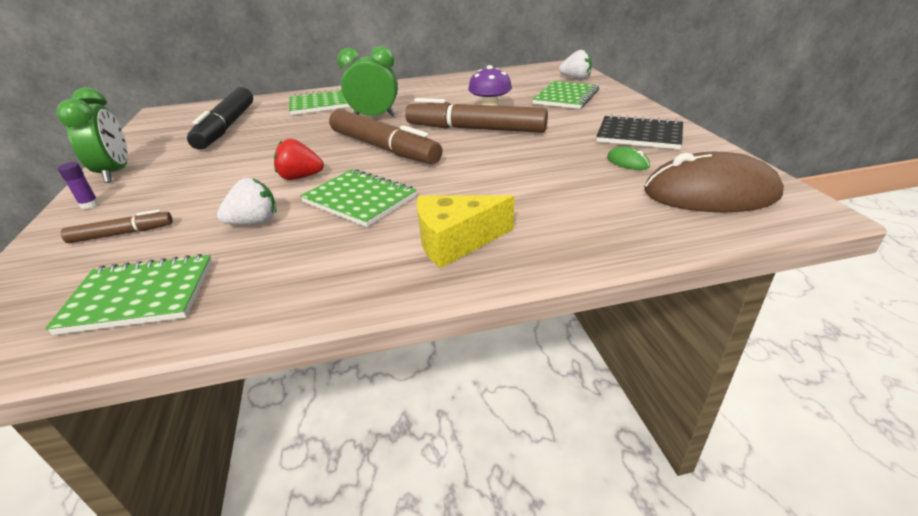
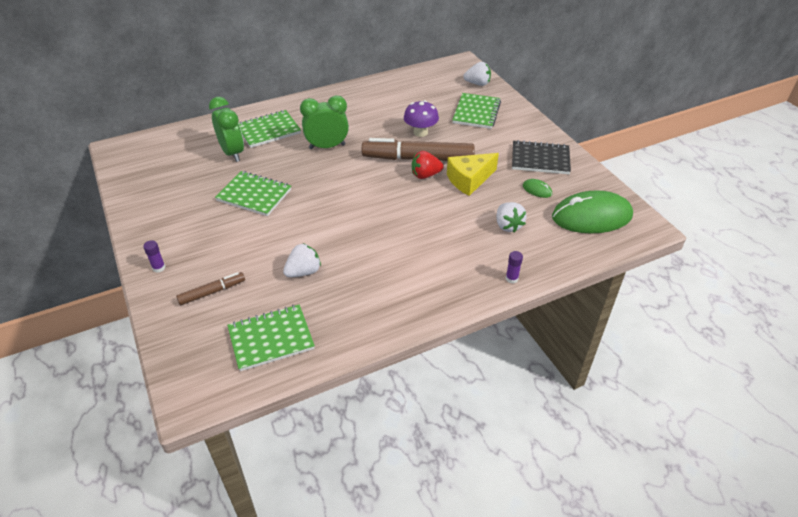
camera: 15 degrees left, 10 degrees up
(116, 173) = (148, 232): green clock -> green clock (232, 153)
(226, 127) = (201, 167): black marker -> none
(300, 177) = (308, 224): red strawberry -> red strawberry (425, 175)
(360, 199) = (366, 243): green notebook -> green notebook (254, 195)
(383, 148) = (355, 186): brown marker -> none
(455, 242) = (447, 274): yellow cheese -> yellow cheese (469, 180)
(557, 256) = (511, 278): none -> purple glue stick
(572, 195) = (508, 225): none -> white strawberry
(710, 193) = (591, 216): brown mouse -> green mouse

